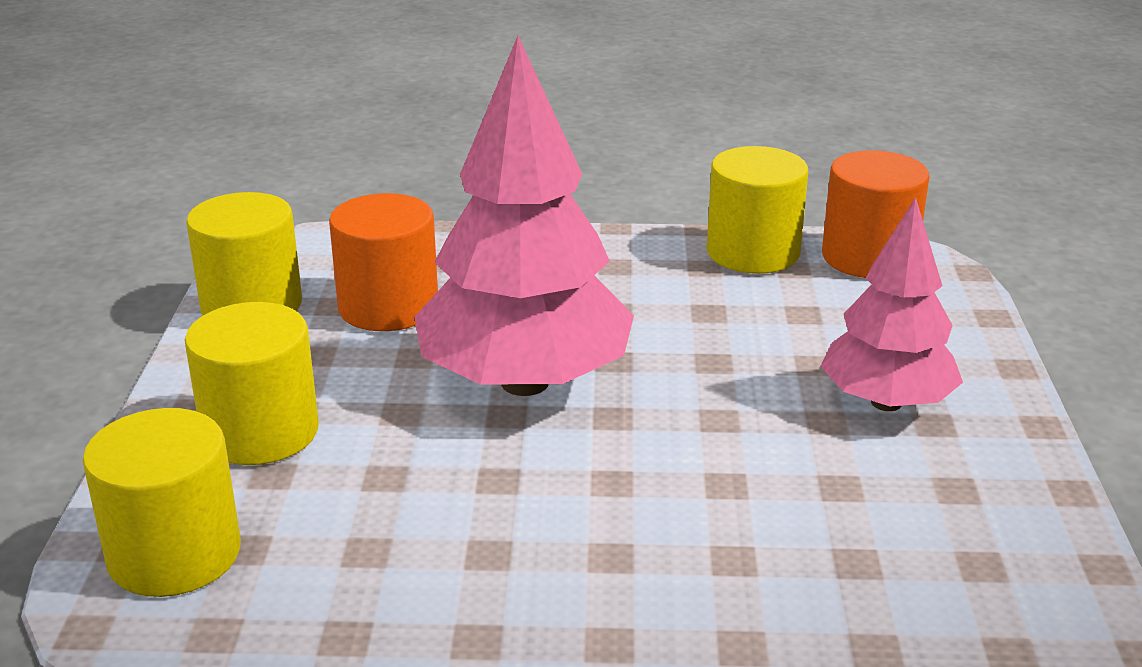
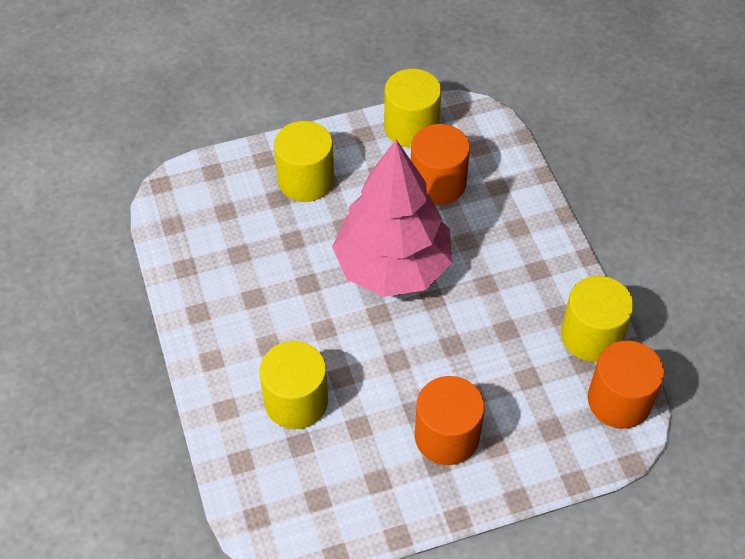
camera: 70 degrees right, 25 degrees up
(174, 554) = (212, 190): yellow cylinder -> yellow cylinder (296, 401)
(886, 402) = (447, 436): pink tree -> orange cylinder

